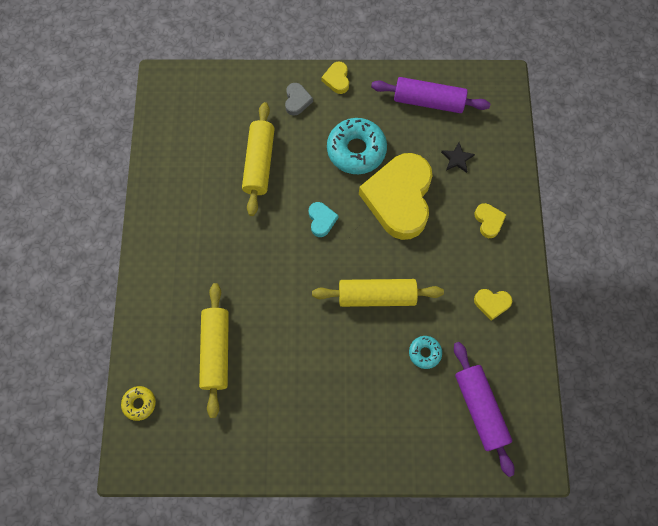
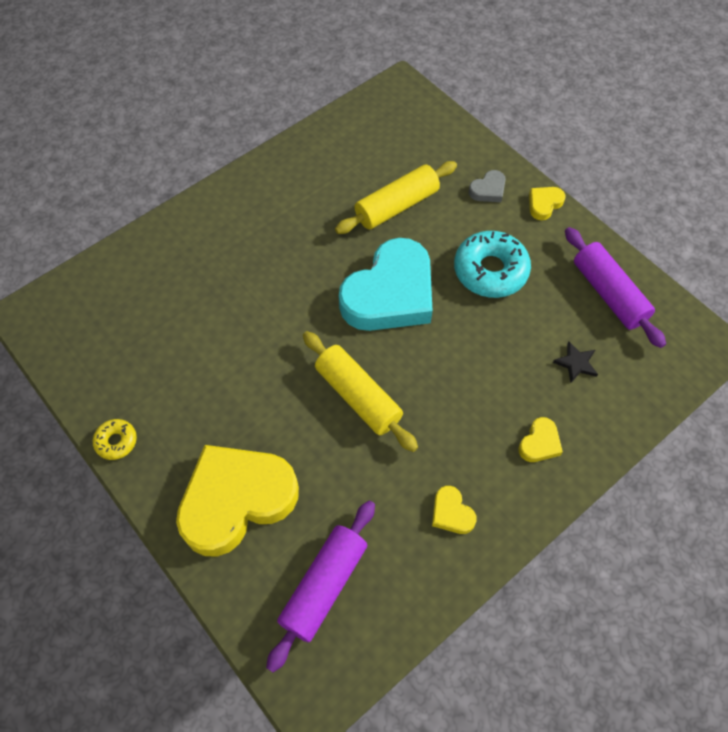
camera: 50 degrees right, 10 degrees down
(139, 403) = (88, 282): yellow donut -> yellow donut (116, 441)
(216, 351) = (184, 303): yellow rolling pin -> none
(321, 220) = (390, 294): turquoise heart -> turquoise heart, size x2.46
(399, 198) = (479, 343): yellow heart -> yellow heart (236, 500)
(424, 353) = (338, 485): turquoise donut -> none

